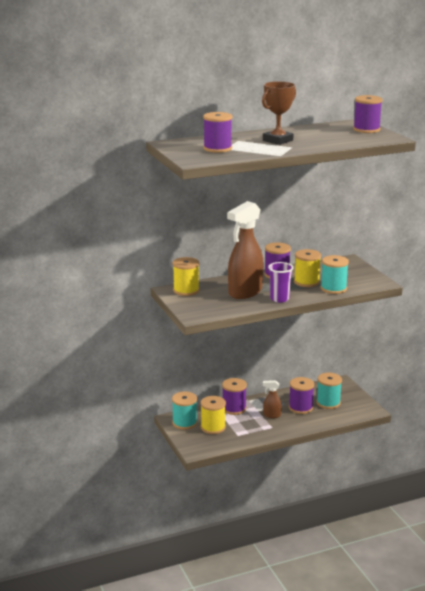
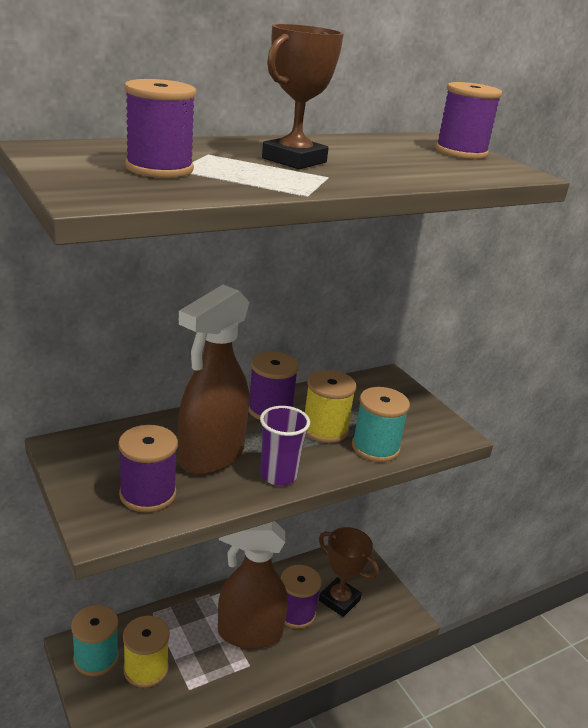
camera: 10 degrees left, 5 degrees up
(186, 290) = (95, 449): yellow spool -> none
(234, 408) = (185, 617): purple spool -> purple spool (148, 494)
(271, 415) = (248, 633): brown spray bottle -> brown spray bottle, size x2.20
(328, 403) = (339, 600): turquoise spool -> brown trophy

